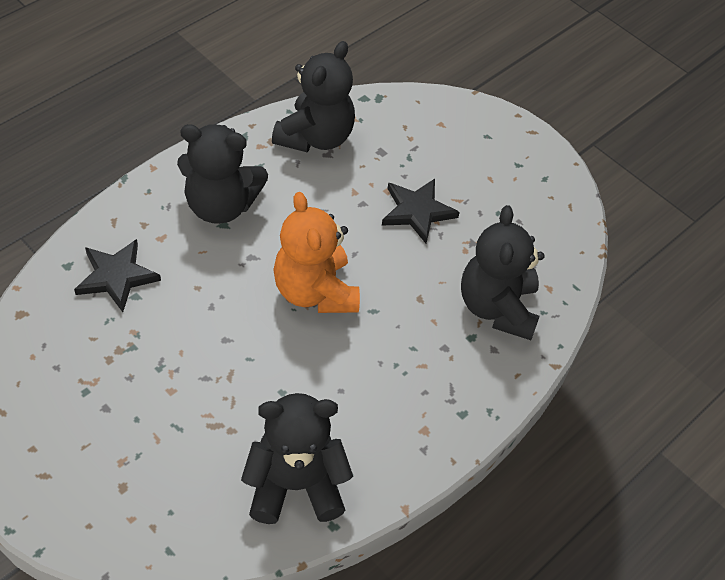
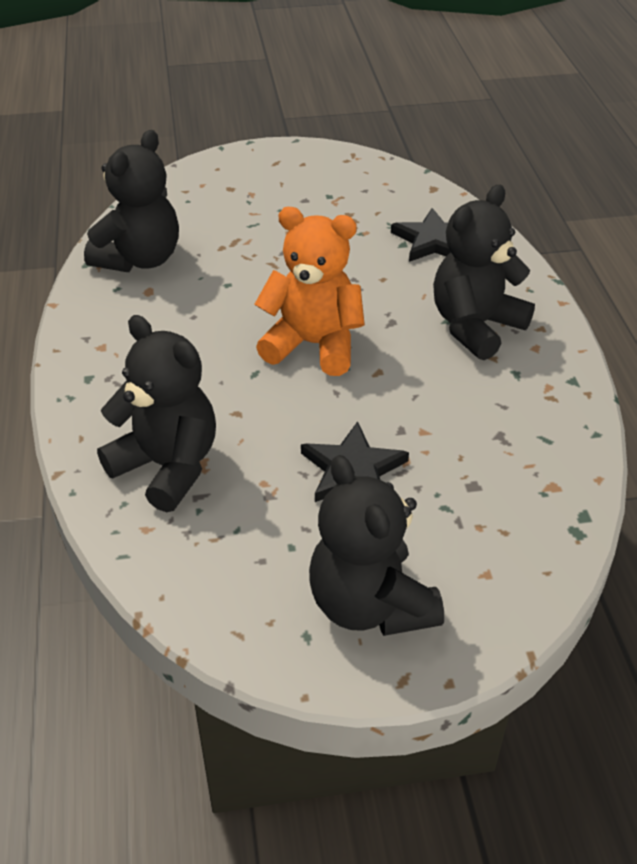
camera: 130 degrees right, 10 degrees down
(315, 137) = (535, 437): black teddy bear -> black teddy bear (370, 604)

